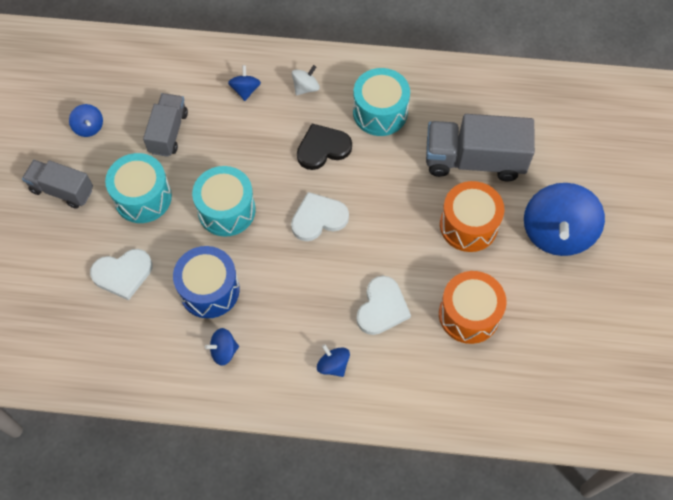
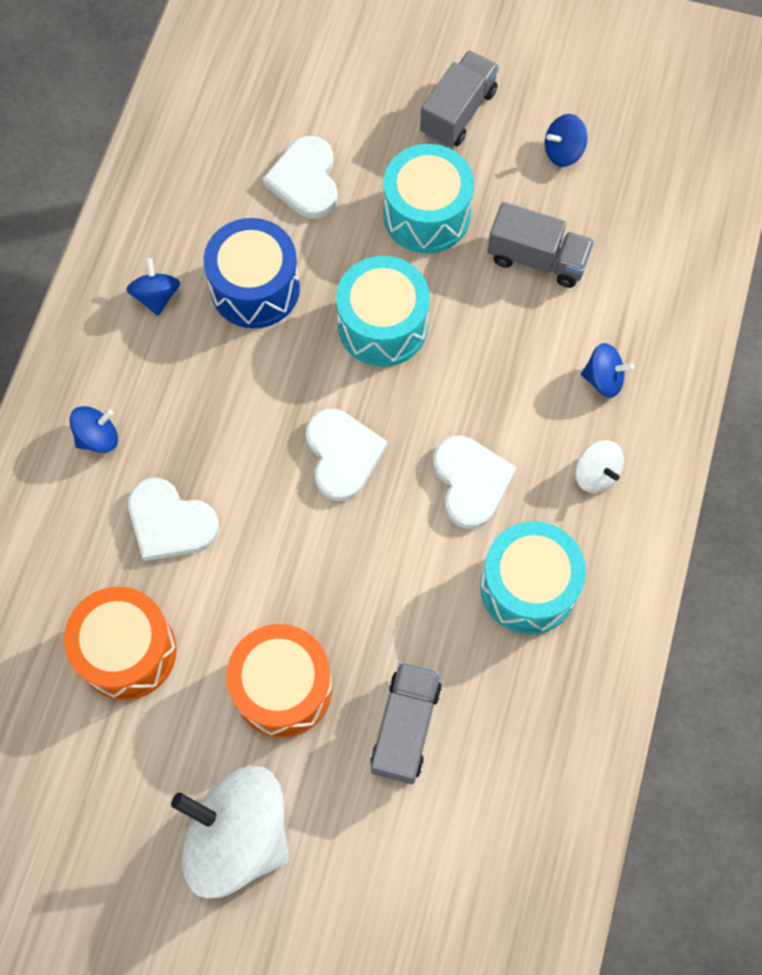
camera: 100 degrees right, 5 degrees up
(322, 148) = (470, 482): black heart -> white heart
(474, 160) = (405, 727): grey truck -> grey truck, size x0.62
(556, 233) = (238, 836): blue spinning top -> white spinning top

